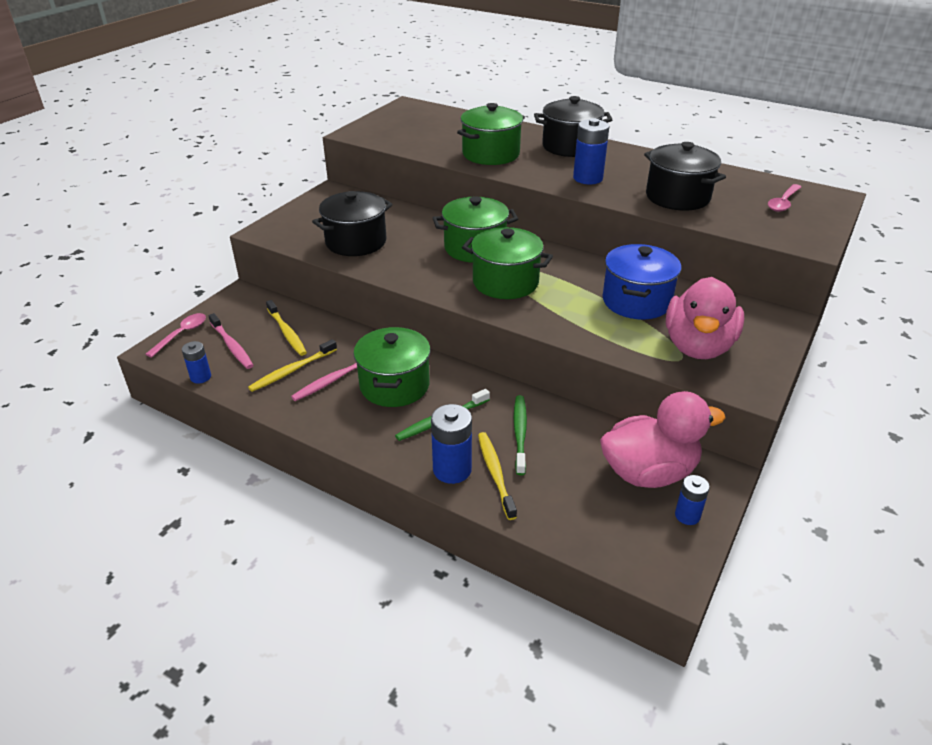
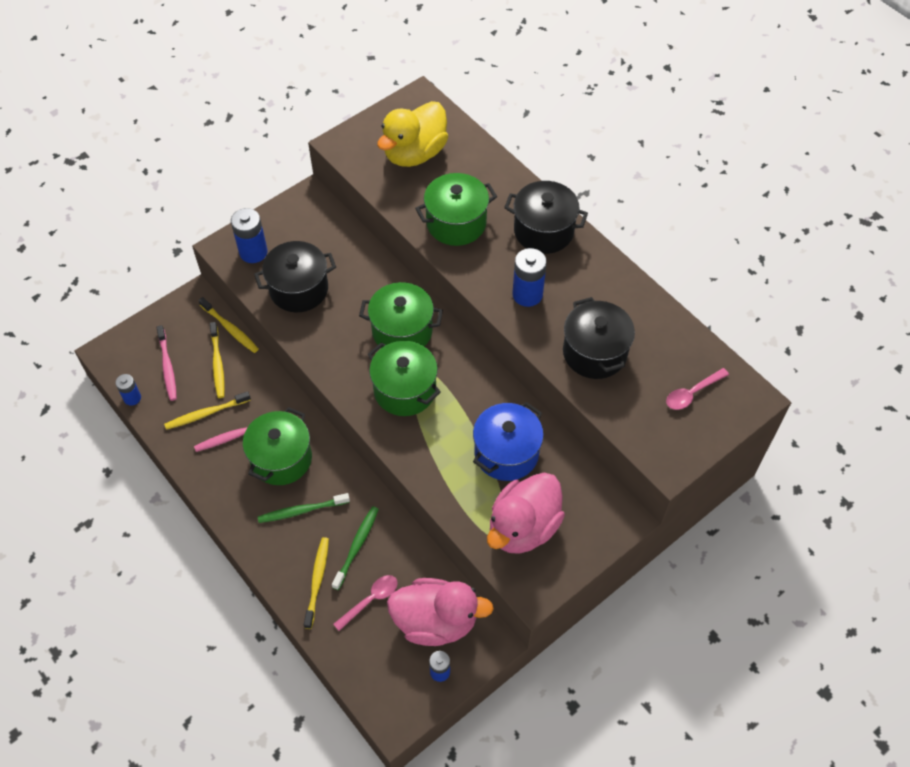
camera: 20 degrees right, 20 degrees up
(181, 334) = (131, 338): pink spoon -> pink spoon (370, 600)
(288, 307) = (230, 329): none -> yellow toothbrush
(424, 128) = (414, 153): none -> yellow duck
(452, 470) = (286, 565): blue battery -> blue battery (253, 252)

